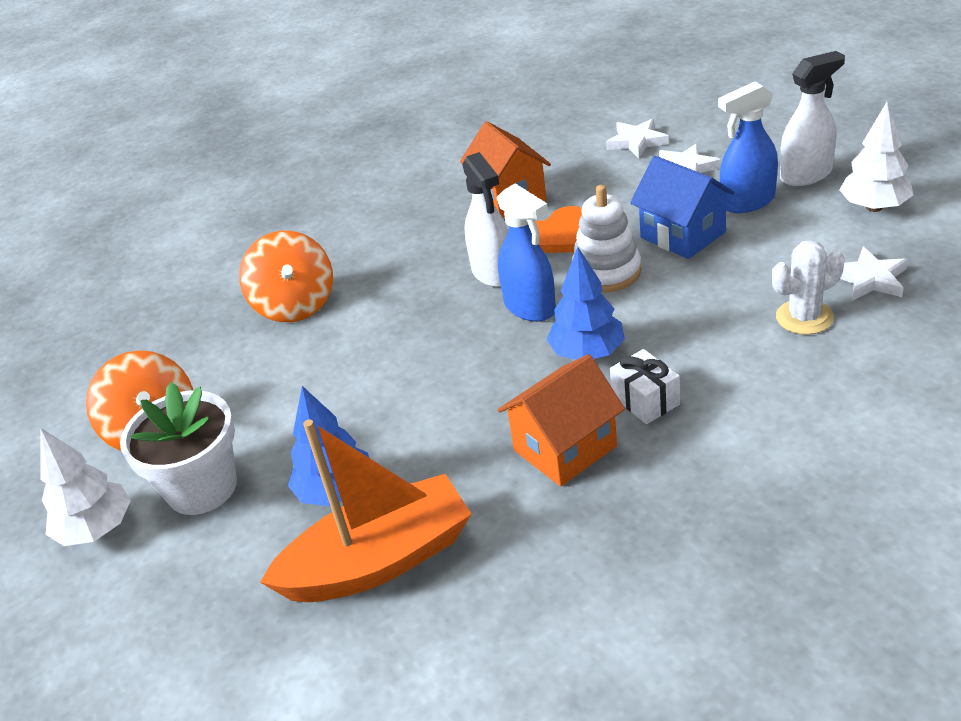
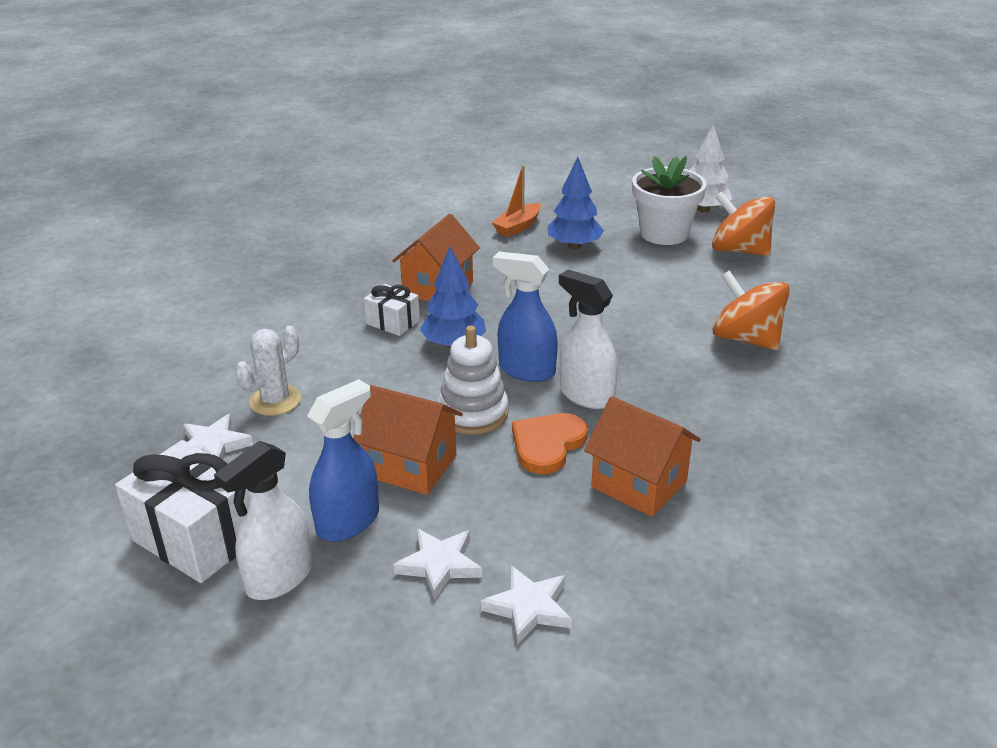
camera: 150 degrees right, 5 degrees down
(379, 561) = (518, 227): orange boat -> orange boat, size x0.51
(682, 235) = (411, 466): blue house -> orange house
(874, 207) = (198, 537): white tree -> white gift

